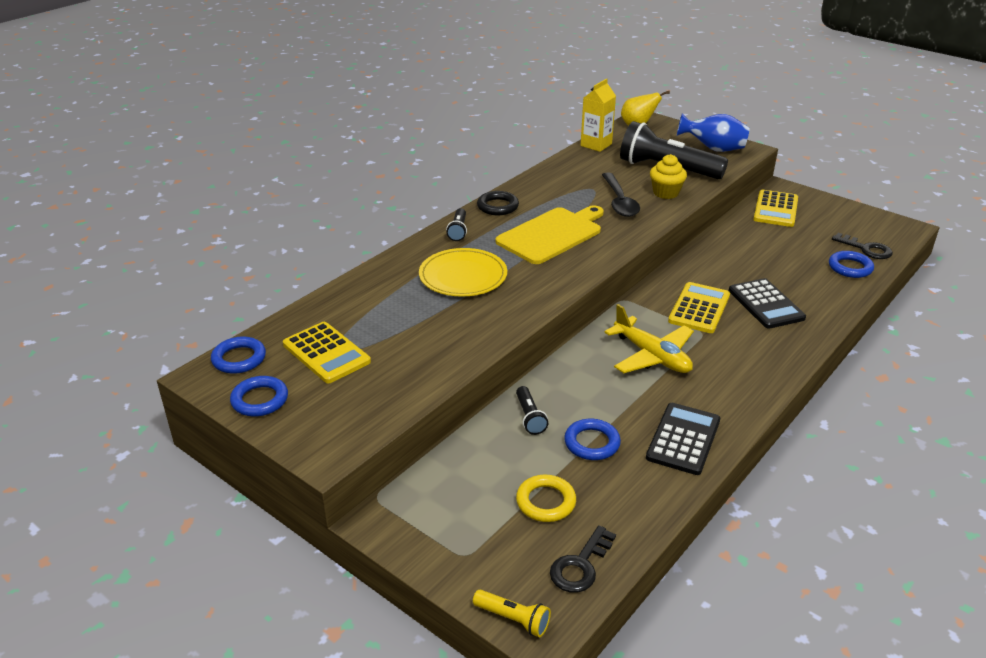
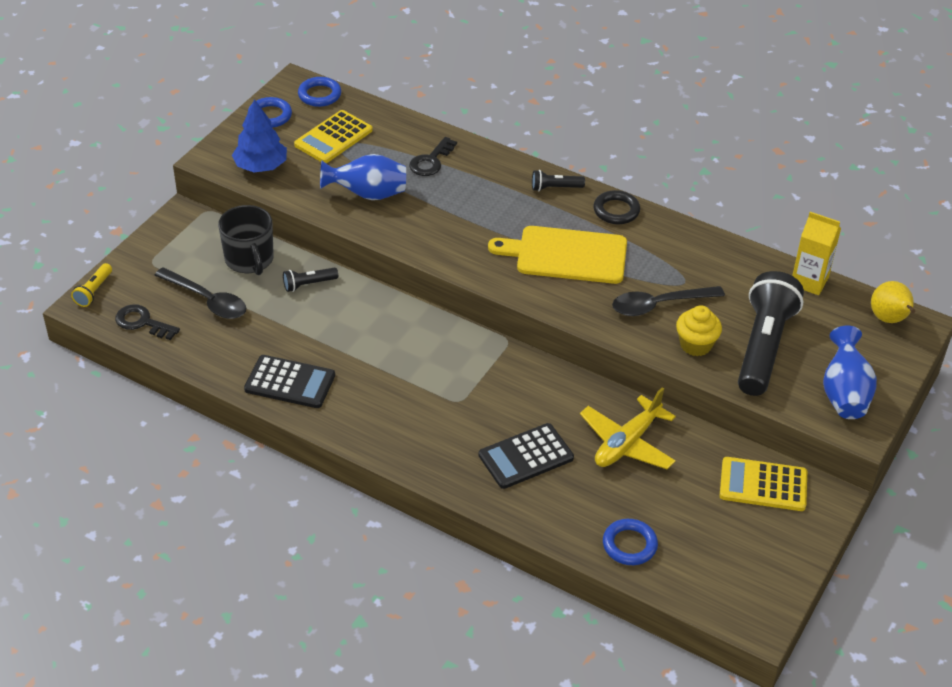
camera: 80 degrees right, 10 degrees up
(358, 411) = (261, 166): none -> blue tree
(436, 336) = (367, 194): none -> blue vase
(463, 276) = (469, 200): yellow plate -> none
(479, 462) = (249, 259): none -> black mug
(546, 502) = (207, 300): yellow ring -> black spoon
(552, 234) = (566, 255): yellow cutting board -> yellow cutting board turned 150 degrees clockwise
(592, 443) = (279, 324): blue ring -> none
(652, 356) = (411, 362): yellow plane -> yellow plane (627, 443)
(699, 308) = (504, 400): yellow calculator -> none
(866, 249) = (683, 569): black key -> black key (431, 161)

